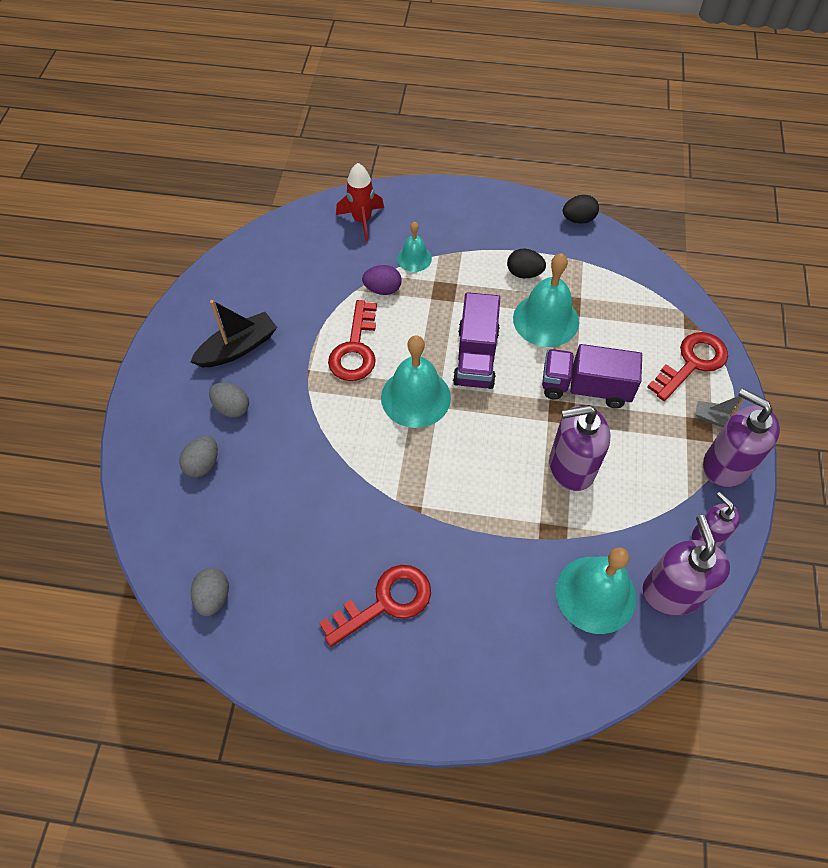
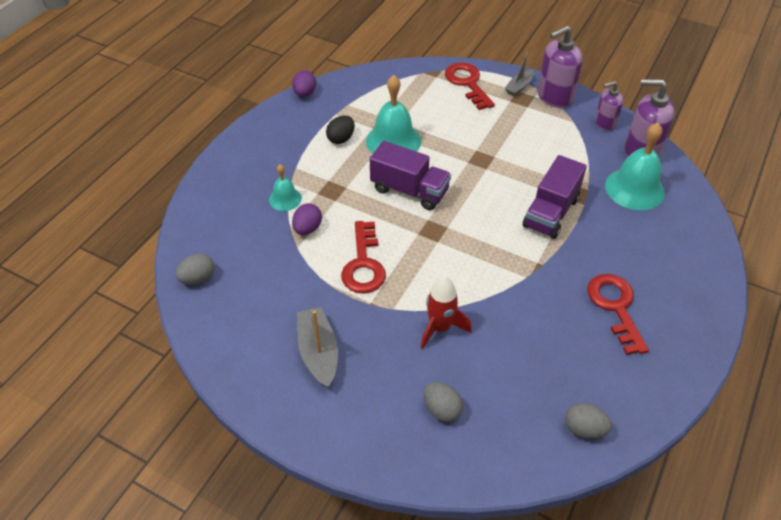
camera: 70 degrees left, 10 degrees down
(232, 408) = (387, 372): grey egg -> grey egg (198, 278)
(238, 348) = (318, 352): black boat -> grey boat
(355, 349) = (363, 264): red key -> red key turned 60 degrees clockwise
(362, 220) = (218, 222): red rocket -> red rocket (440, 327)
(415, 397) = (432, 238): turquoise bell -> none
(571, 467) = (530, 169): purple soap dispenser -> none
(578, 219) = (305, 93): black egg -> purple egg
(585, 388) = (465, 140): purple truck -> purple truck (551, 212)

